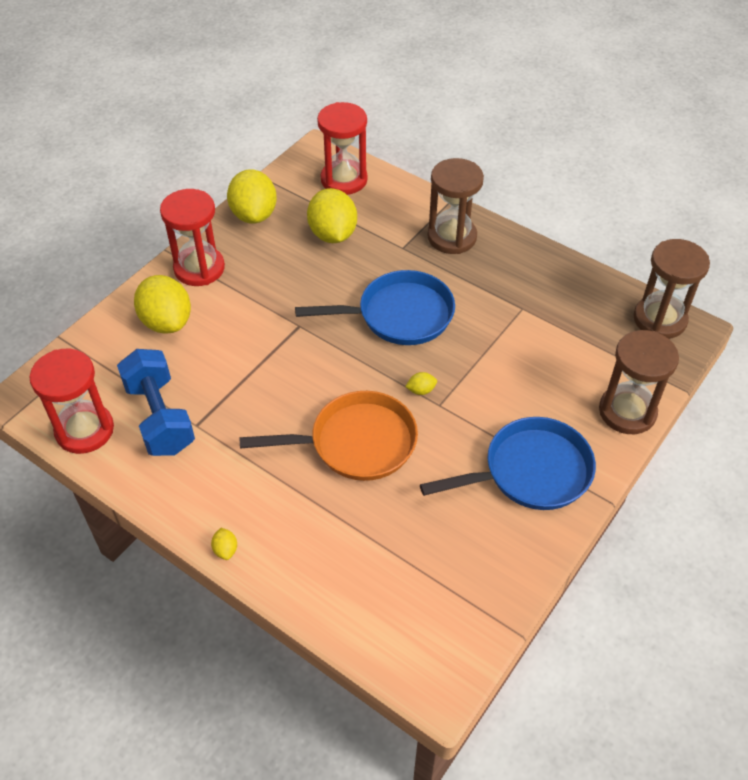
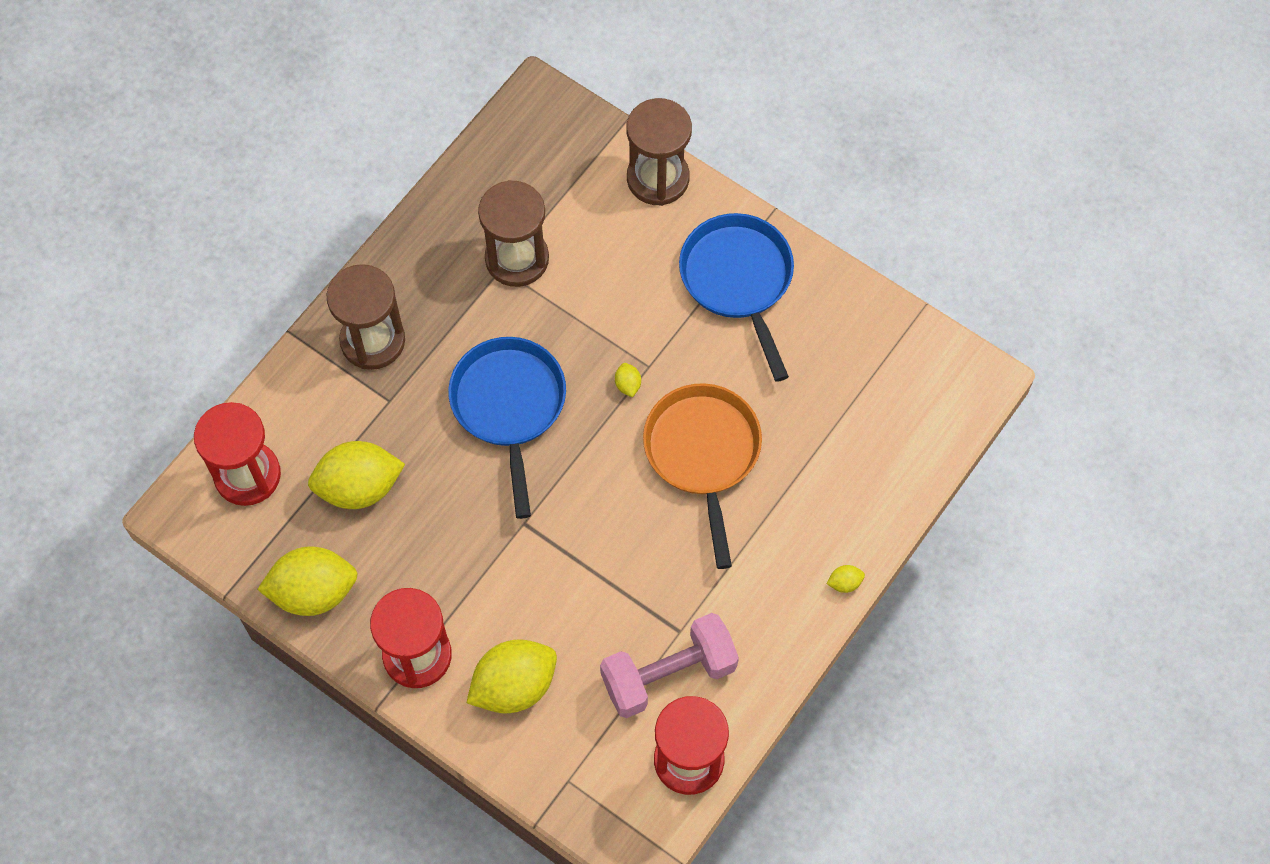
camera: 90 degrees left, 15 degrees up
(160, 417) = (668, 674): blue dumbbell -> pink dumbbell
(659, 319) = (523, 126): brown hourglass -> brown hourglass (517, 259)

